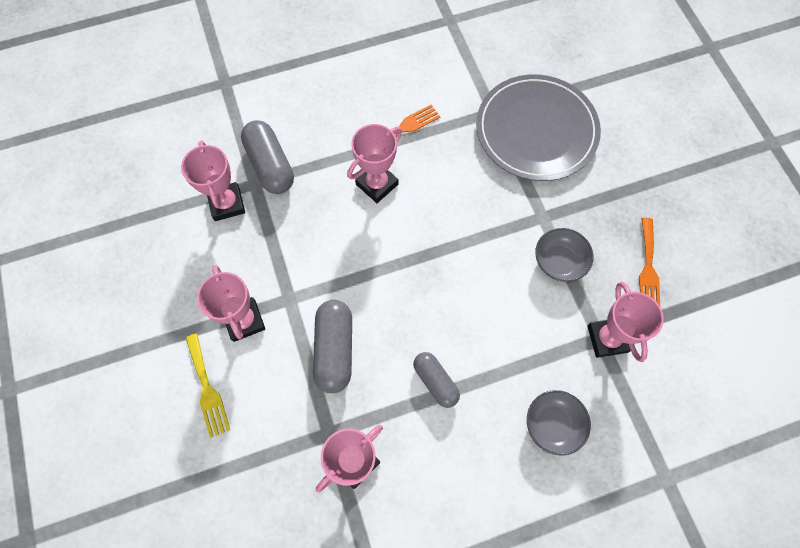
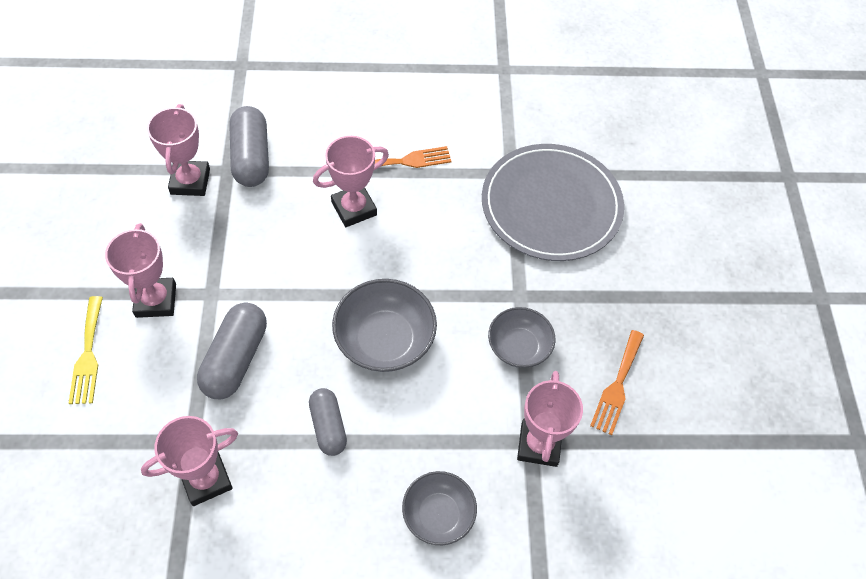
camera: 15 degrees right, 10 degrees down
(450, 291) = (385, 340): none -> grey bowl

